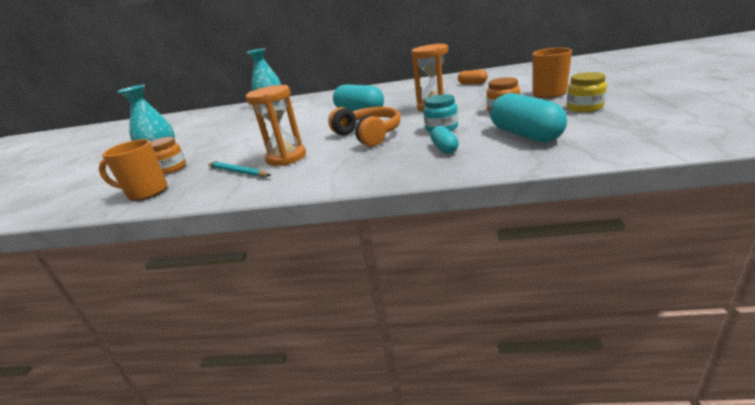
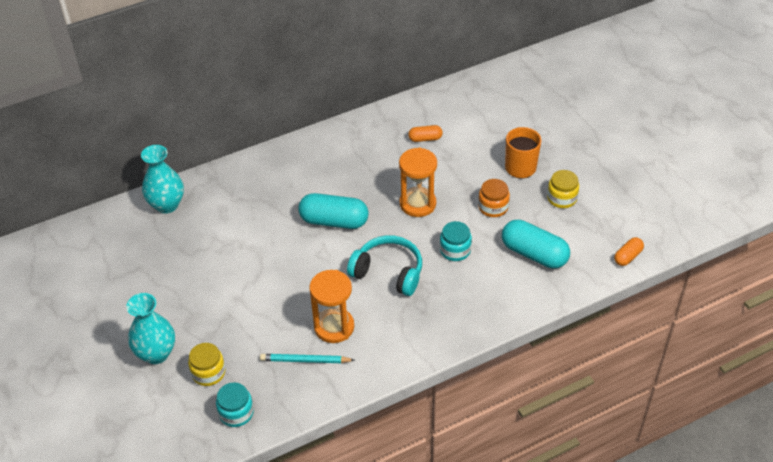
camera: 35 degrees left, 20 degrees up
(146, 192) = (236, 413): orange mug -> turquoise jar
(171, 168) = (208, 373): orange jar -> yellow jar
(368, 135) = (388, 272): orange headphones -> turquoise headphones
(444, 148) = (480, 286): turquoise capsule -> none
(658, 144) = (627, 257): none -> orange capsule

